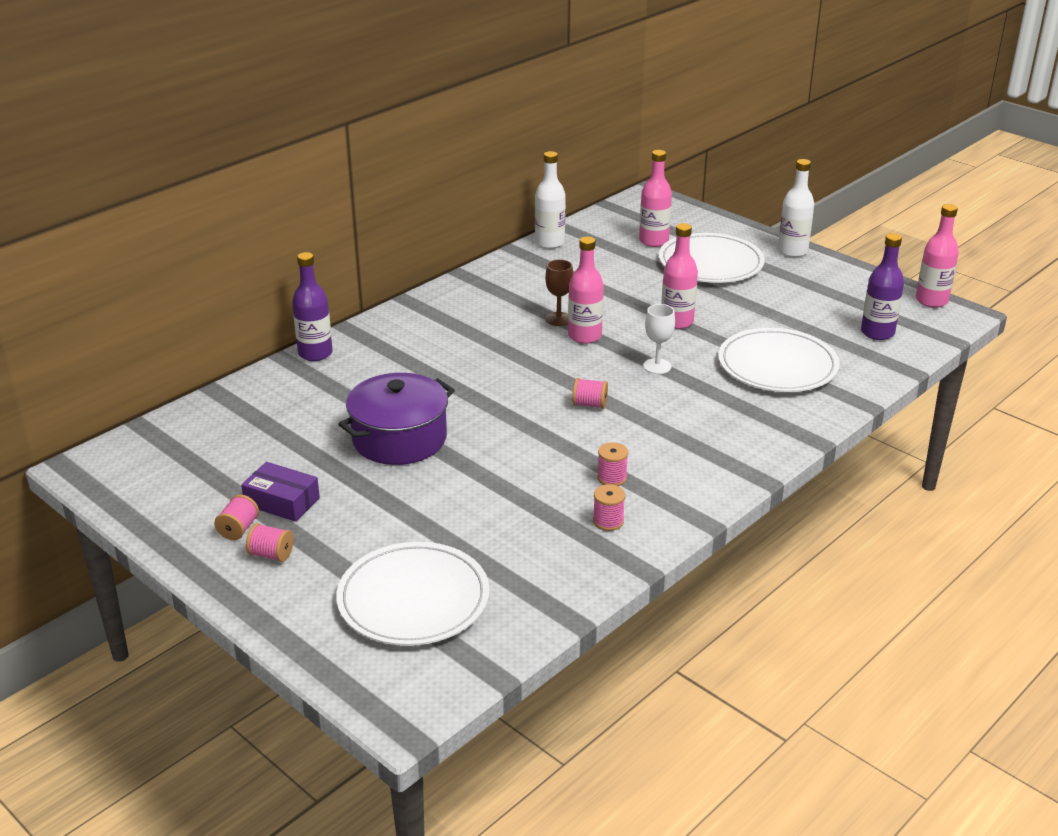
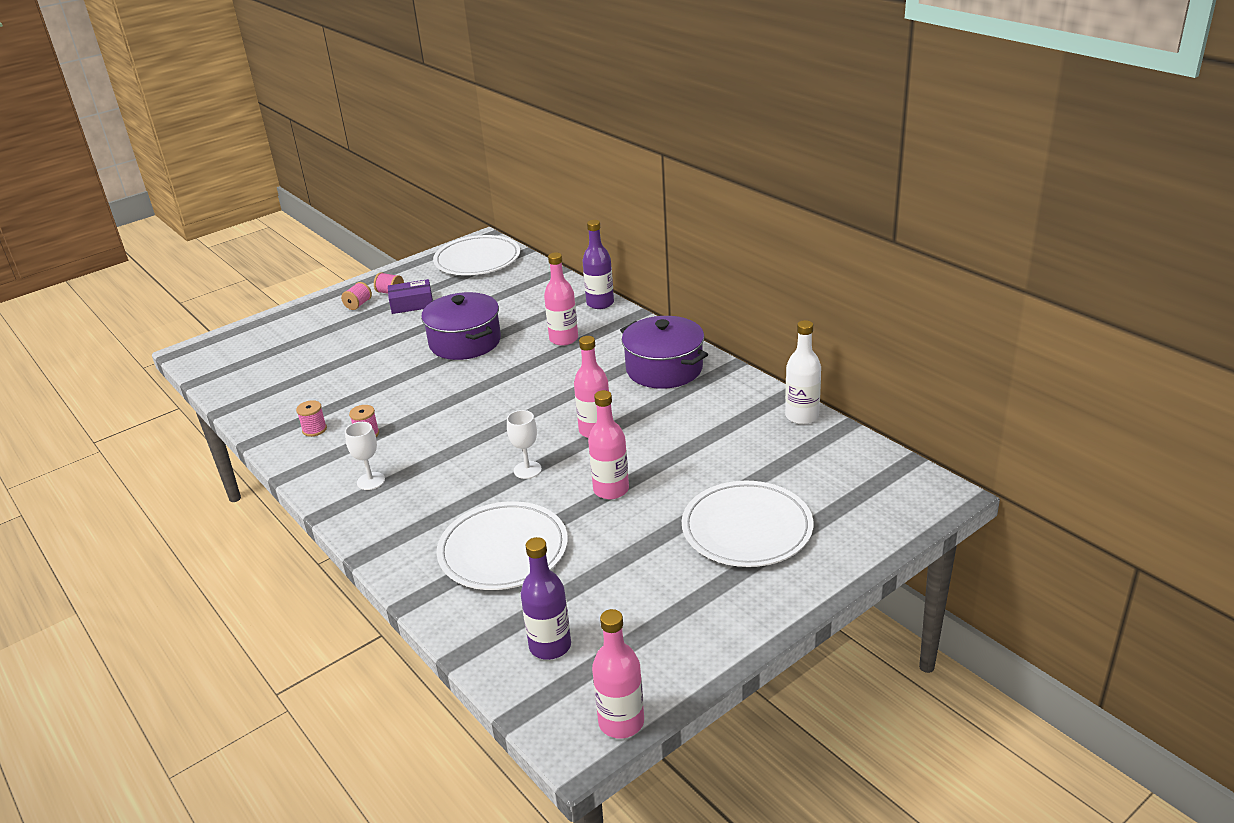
camera: 100 degrees right, 0 degrees up
(282, 501) = (412, 304): purple box -> purple box turned 45 degrees clockwise
(413, 599) = (284, 352): white plate -> white plate (477, 260)
(468, 307) = (664, 369): none -> purple pot
(558, 319) = (632, 417): brown goblet -> none
(589, 404) = (477, 428): pink spool -> none
(653, 241) = (808, 489): pink bottle -> pink bottle (564, 339)
(698, 458) = (371, 481): none -> white goblet
(792, 251) = (779, 605): white bottle -> none

